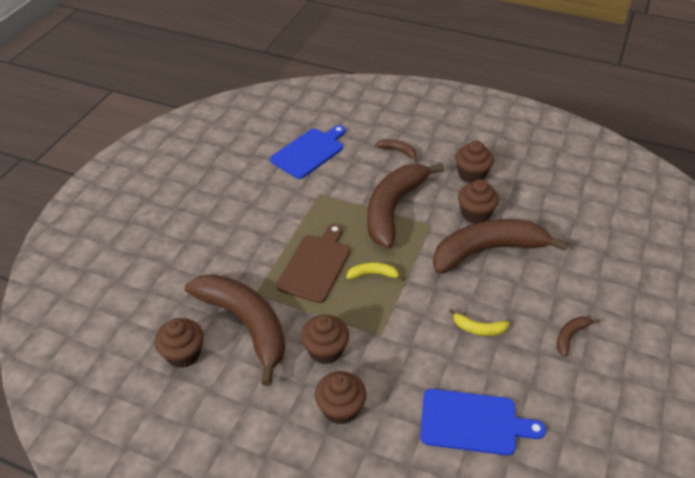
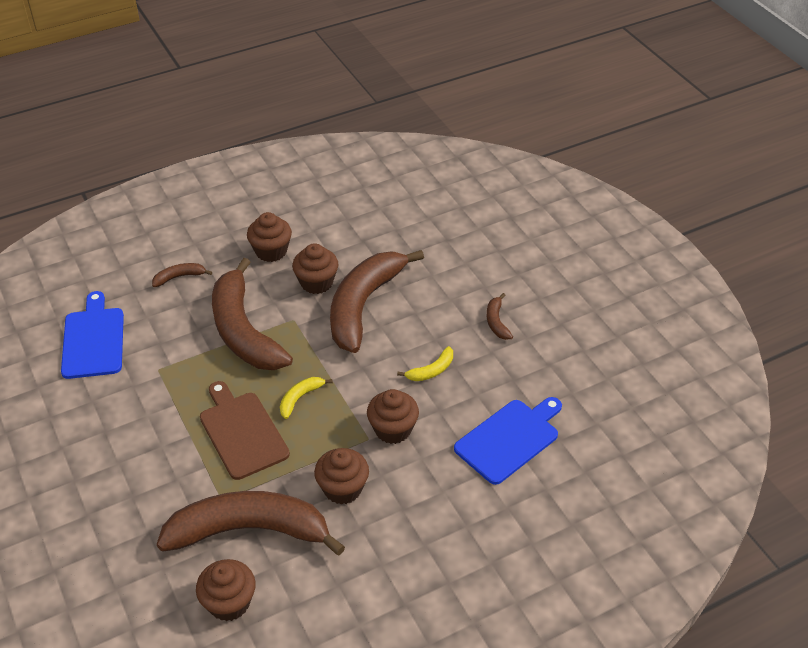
camera: 50 degrees left, 0 degrees up
(340, 408) = (411, 518): brown cupcake -> brown cupcake (393, 429)

